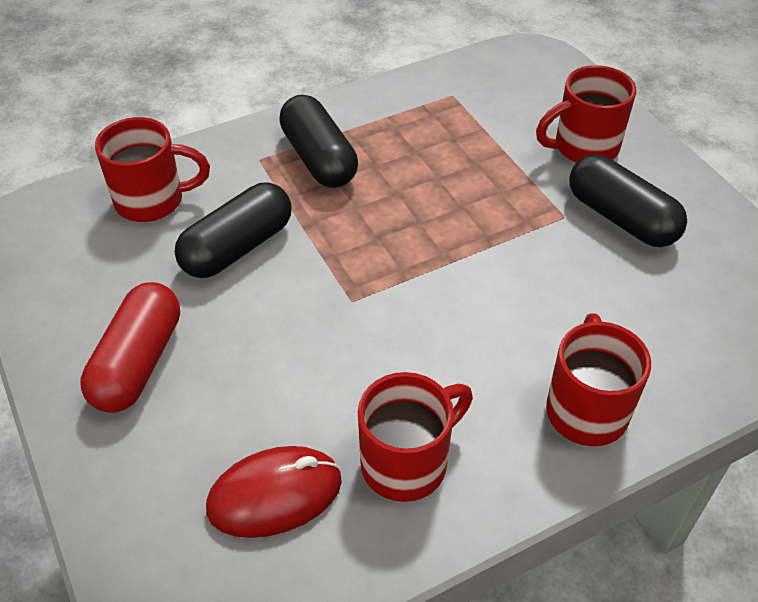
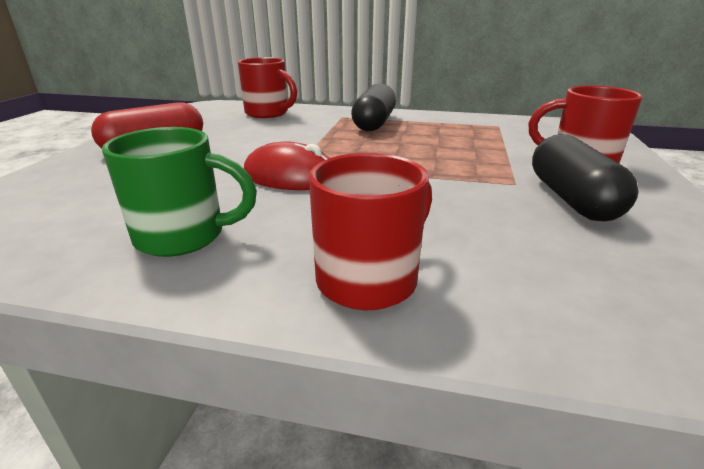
camera: 40 degrees right, 20 degrees down
(237, 247) = (275, 133): black capsule -> none
(275, 495) = (92, 211): red mouse -> red mouse (290, 176)
(407, 463) = (184, 236): red mug -> green mug

